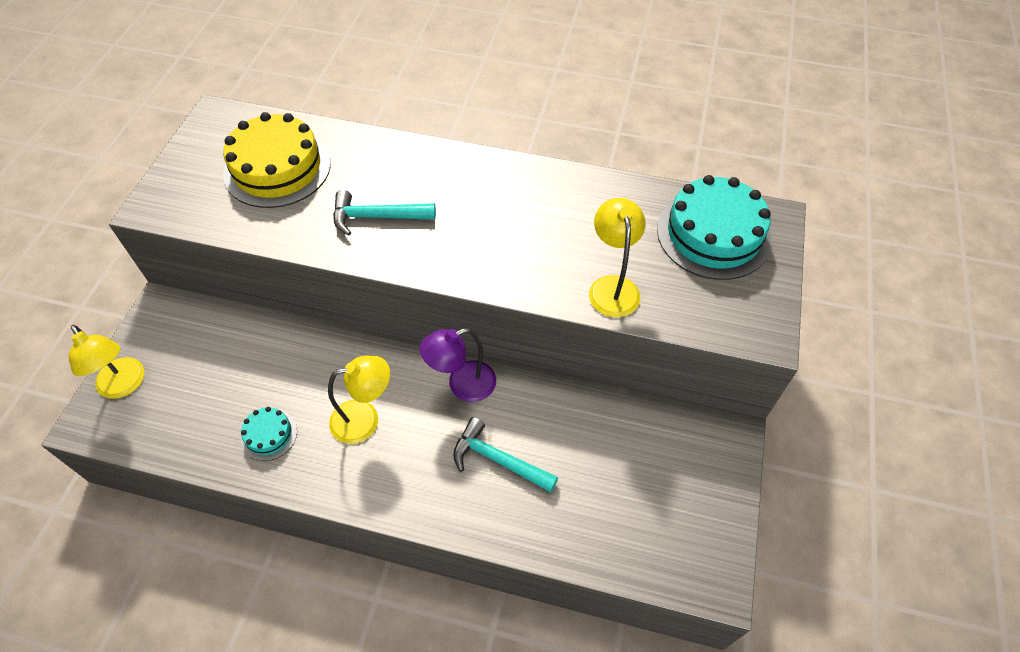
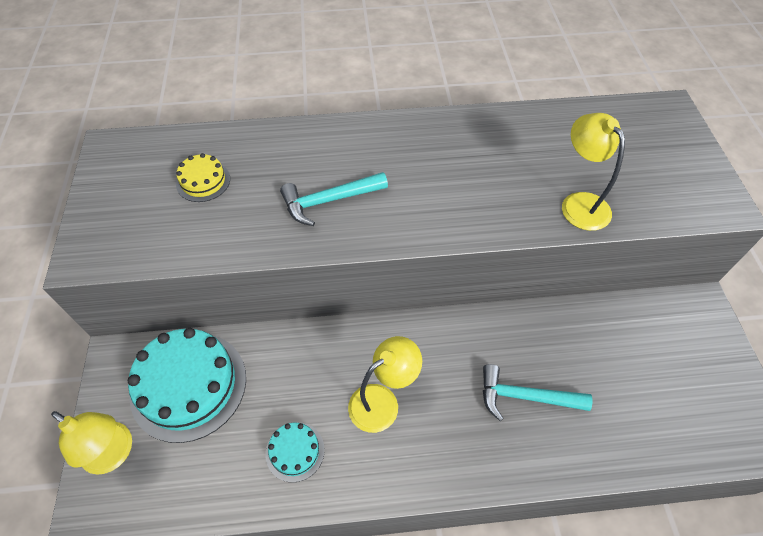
camera: 20 degrees left, 0 degrees up
(277, 168) = (203, 181): yellow cake -> yellow cake, size x0.48
(462, 385) = (456, 338): purple lamp -> none
(713, 234) = (633, 134): turquoise cake -> turquoise cake (188, 385)

